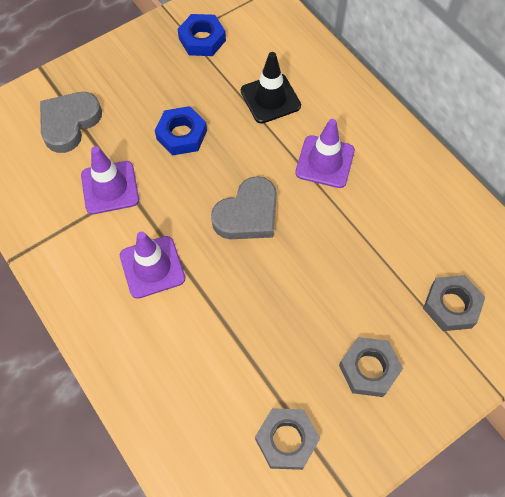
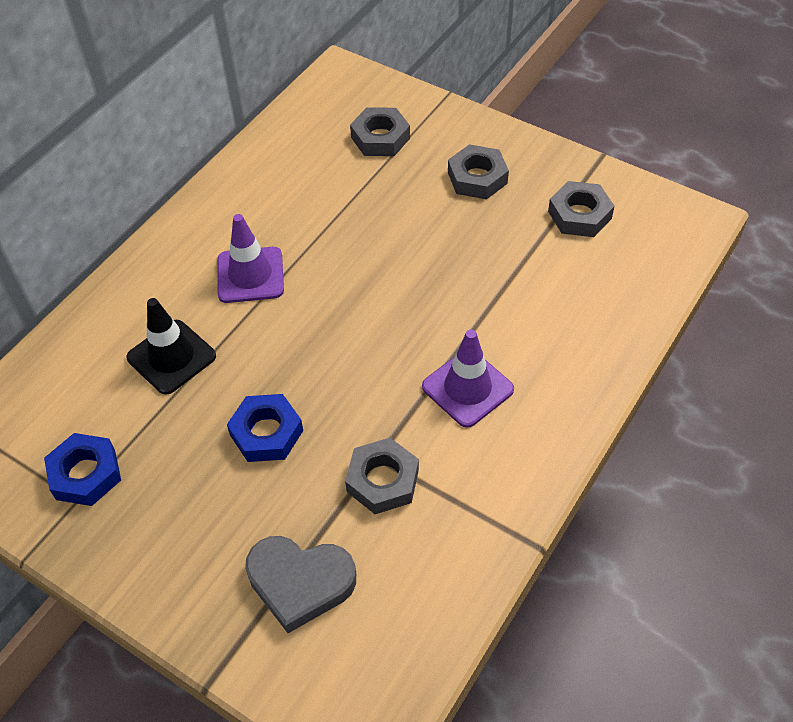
camera: 110 degrees left, 10 degrees down
(110, 187) = (383, 480): purple traffic cone -> grey nut
(248, 214) = (354, 323): grey heart -> none

